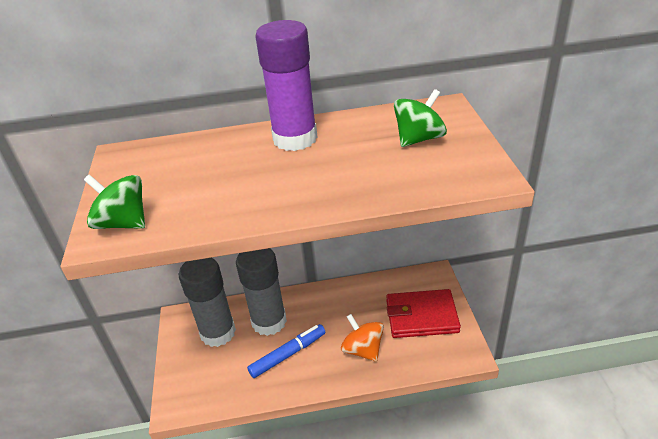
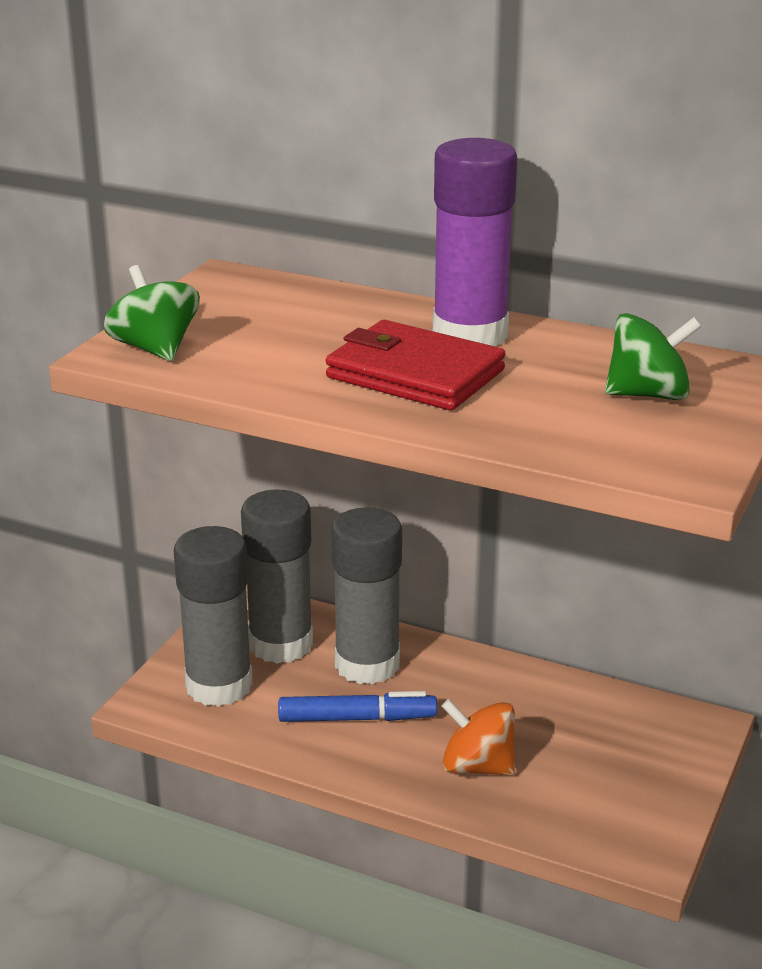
camera: 30 degrees right, 10 degrees down
(205, 374) = (219, 685): none -> grey glue stick
(363, 349) = (477, 766): orange spinning top -> orange spinning top turned 60 degrees counterclockwise
(421, 316) = (620, 769): red wallet -> red wallet (415, 374)

